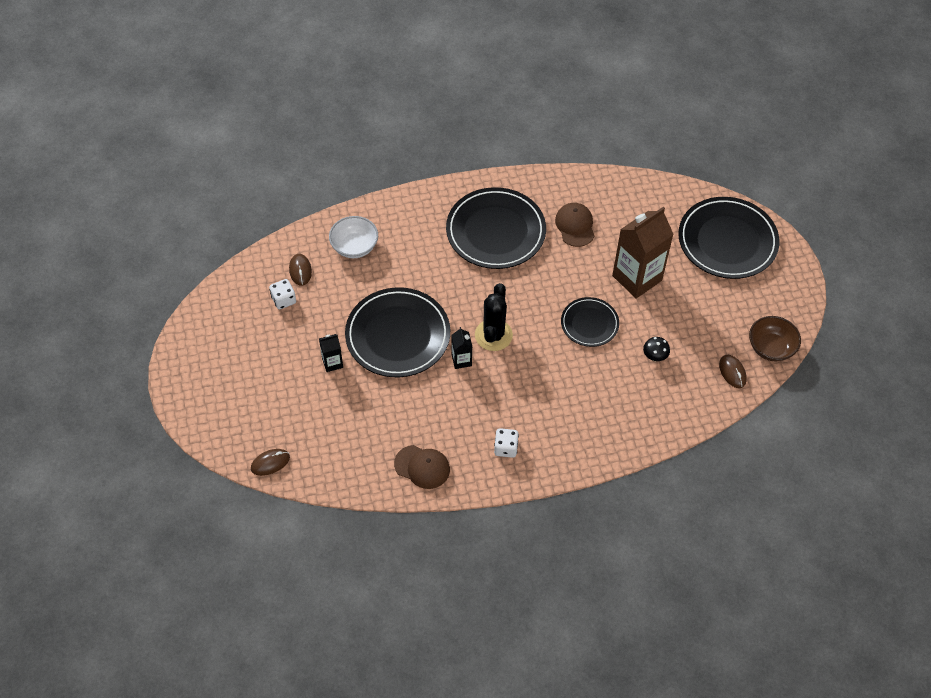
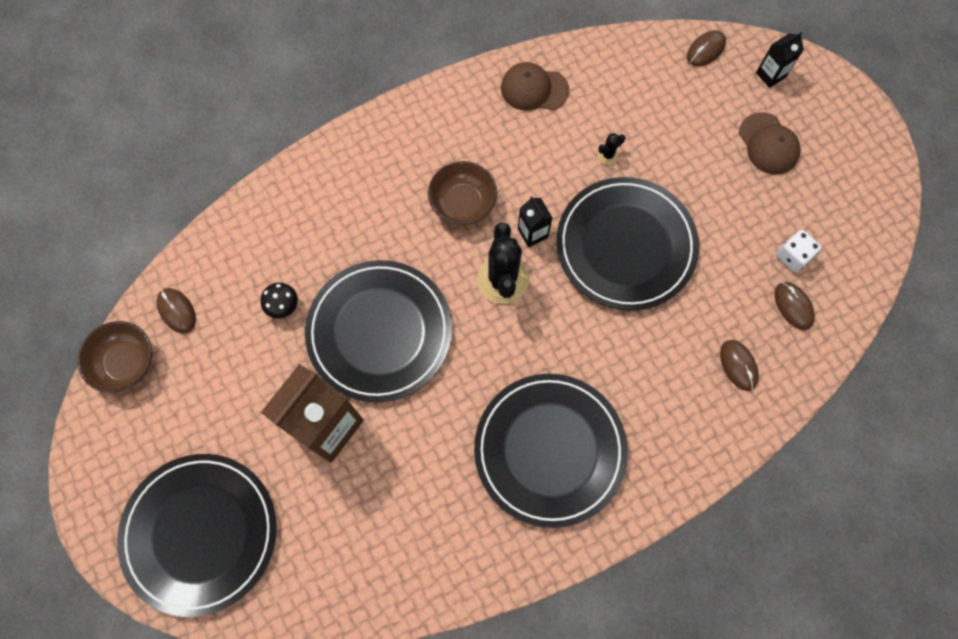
camera: 165 degrees right, 15 degrees up
(332, 363) = (691, 186): black carton -> black carton (770, 75)
(354, 247) = (738, 365): white bowl -> brown mouse
(384, 401) = (608, 155): none -> black cactus
(505, 448) = (444, 135): white dice -> none
(506, 393) = (463, 203): none -> brown bowl
(575, 226) = (436, 495): brown cap -> brown cap (768, 144)
(589, 324) = (379, 332): black plate -> black plate, size x1.79

